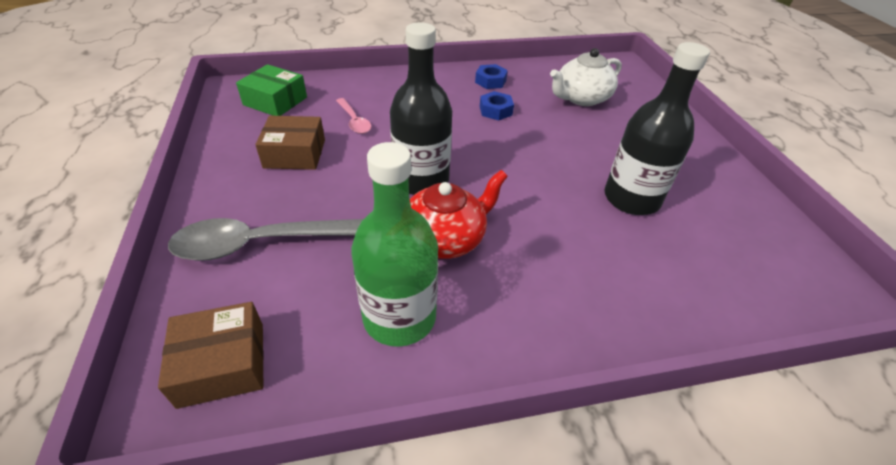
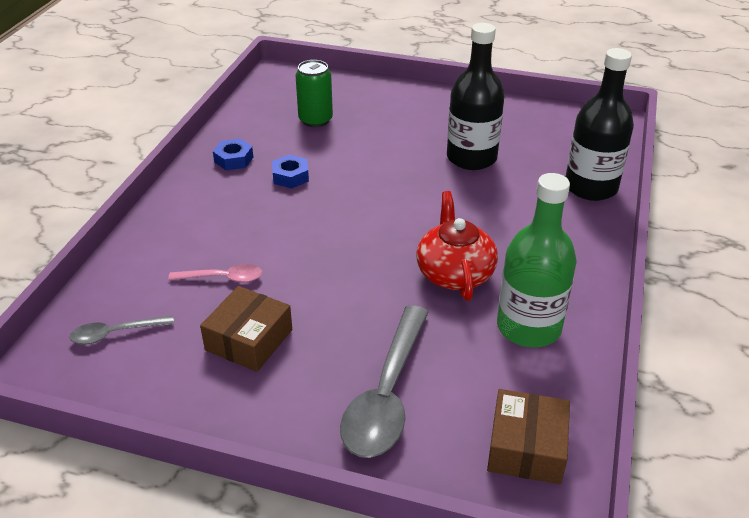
camera: 60 degrees left, 5 degrees down
(275, 101) = (116, 333): green box -> grey spoon
(421, 180) = (365, 261): black bottle -> black bottle (591, 187)
(581, 98) = (315, 120): white teapot -> green can

